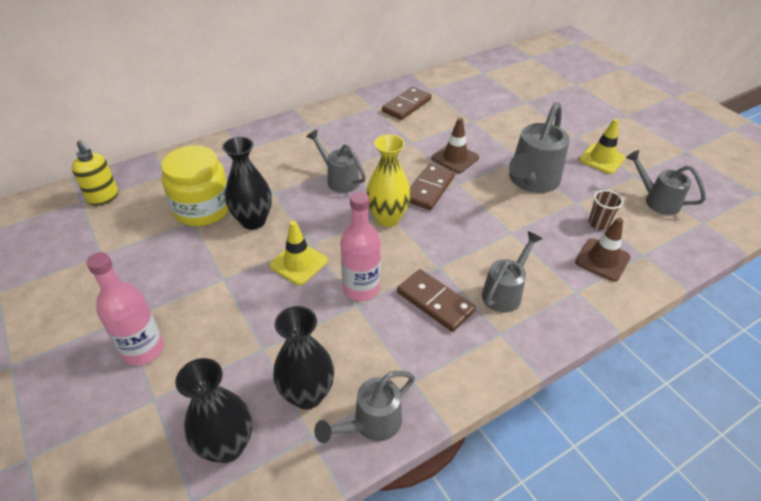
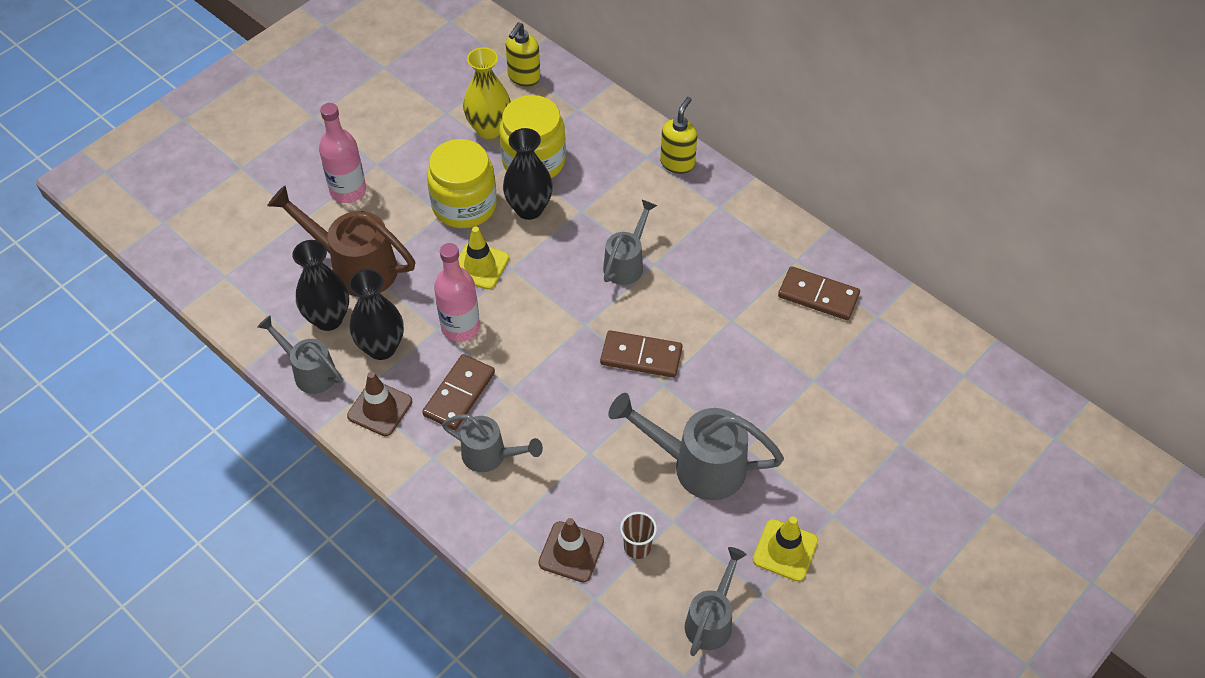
camera: 75 degrees right, 10 degrees up
(223, 261) = (464, 205): none -> yellow jar
(227, 446) = (271, 281): black vase -> black vase (381, 347)
(249, 359) = (355, 267): none -> brown watering can
(258, 137) = (677, 163): none -> yellow soap dispenser
(387, 218) = (573, 326): yellow vase -> yellow vase (489, 129)
(455, 158) = (715, 373): brown traffic cone -> brown traffic cone (380, 408)

